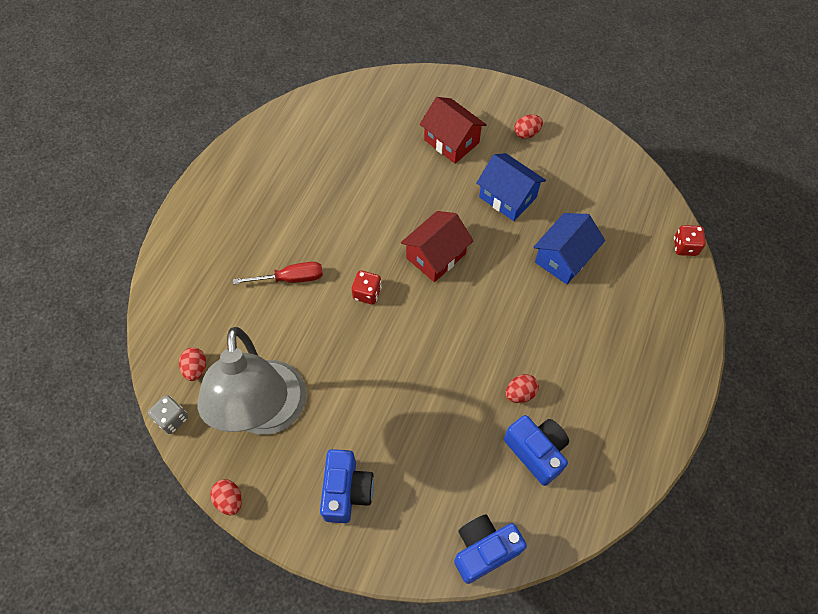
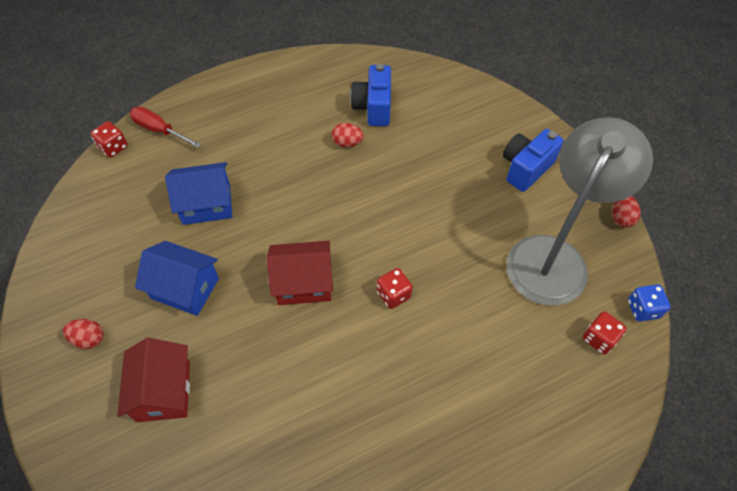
camera: 140 degrees left, 5 degrees down
(172, 418) = (643, 309): grey dice -> blue dice
(196, 368) = (599, 339): red egg -> red dice
(290, 278) = (453, 362): red screwdriver -> red screwdriver (159, 130)
(484, 550) = (458, 85): blue camera -> none
(507, 197) = (185, 288): blue house -> blue house turned 60 degrees counterclockwise

